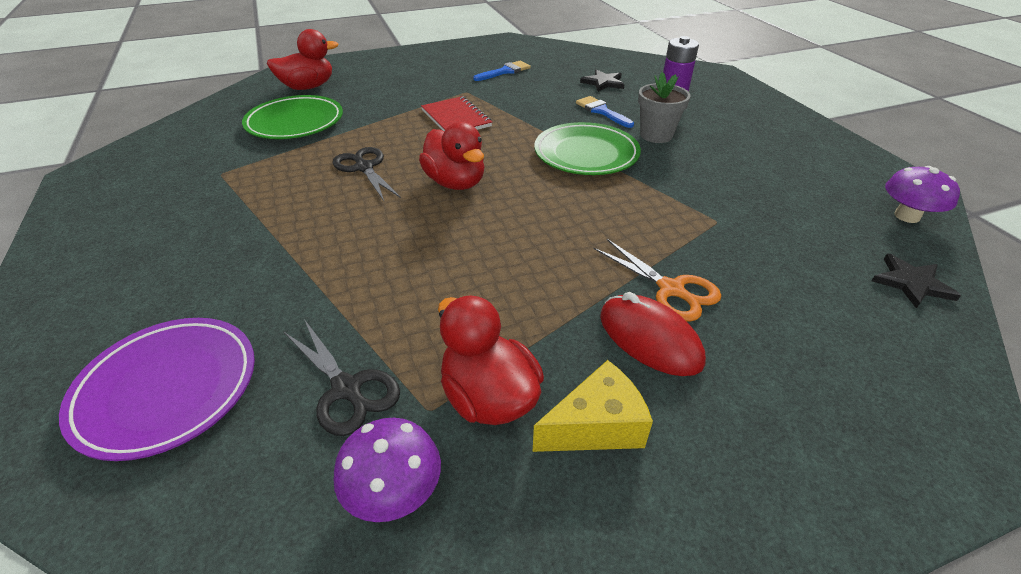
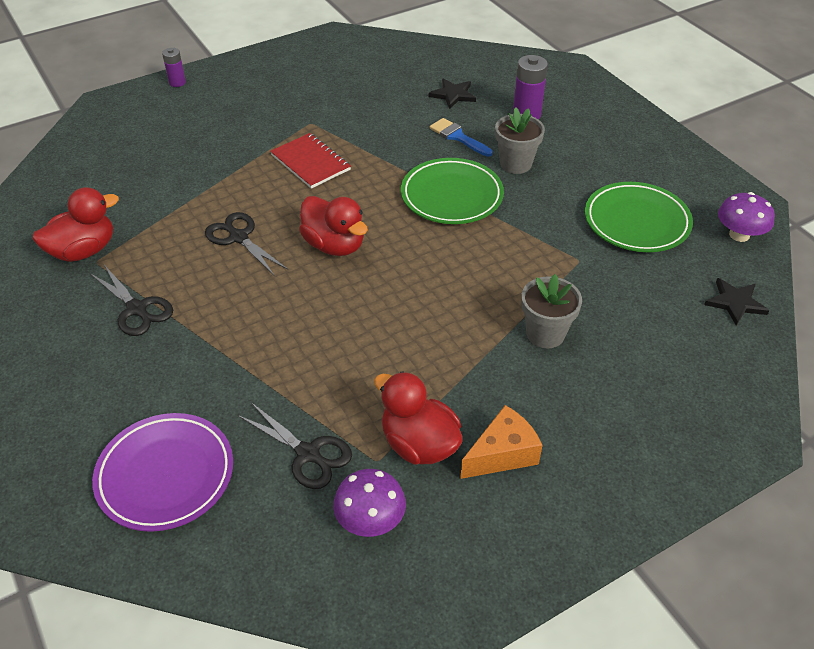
camera: 10 degrees left, 5 degrees up
(235, 216) = (137, 309): none -> black scissors
(295, 123) = (142, 187): green plate -> green plate (636, 222)
(308, 87) = (133, 134): red duck -> red duck (83, 251)
(363, 59) = (177, 82): none -> purple battery
(505, 71) = (344, 88): blue brush -> none
(596, 426) = (502, 454): yellow cheese -> orange cheese
(649, 339) = (533, 380): red mouse -> none
(671, 289) = (545, 334): orange scissors -> grey flower pot

